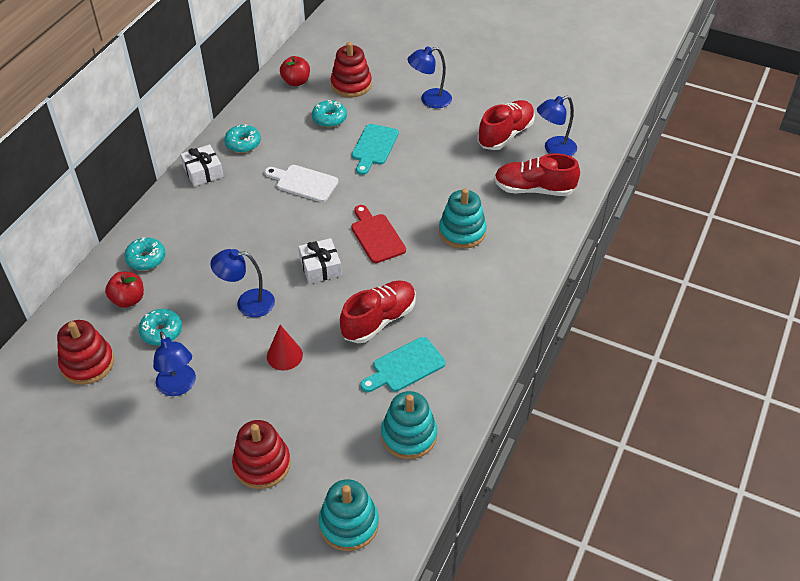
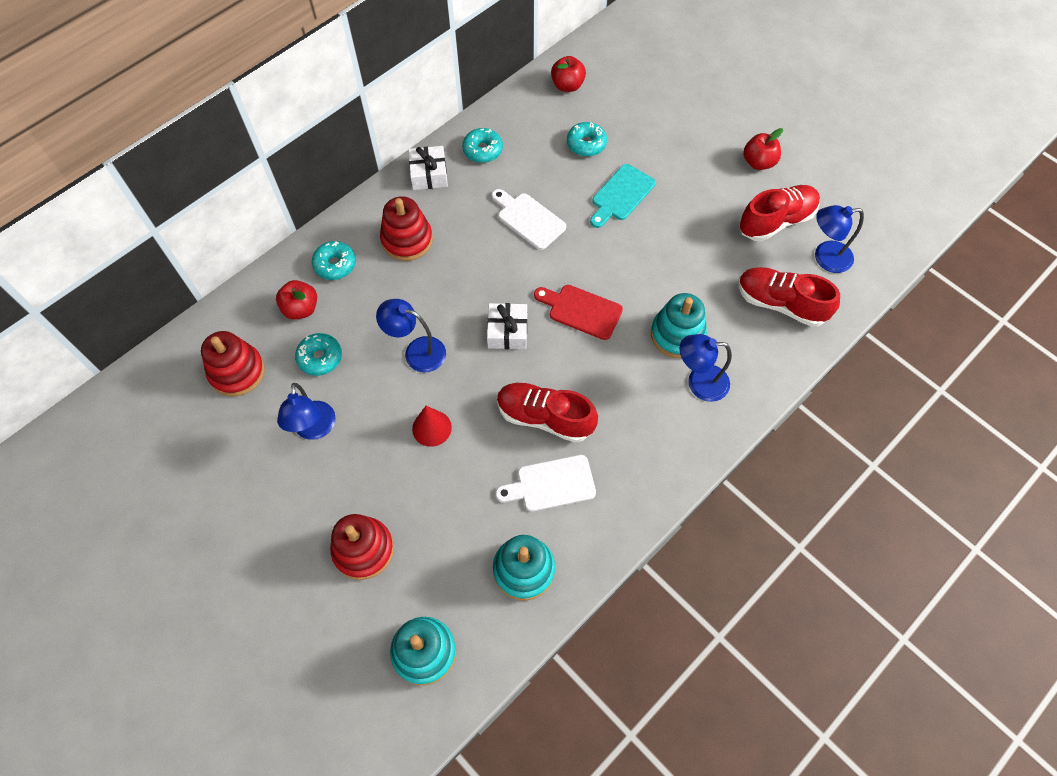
camera: 20 degrees right, 15 degrees up
(351, 85) = (626, 106): red stacking toy -> red stacking toy (407, 240)
(376, 236) = (581, 311): red cutting board -> red cutting board turned 60 degrees counterclockwise
(379, 320) = (545, 417): red shoe -> red shoe turned 135 degrees counterclockwise
(405, 366) = (551, 484): turquoise cutting board -> white cutting board
(429, 100) = (706, 150): blue lamp -> blue lamp (699, 382)
(474, 98) = (758, 162): none -> red apple

